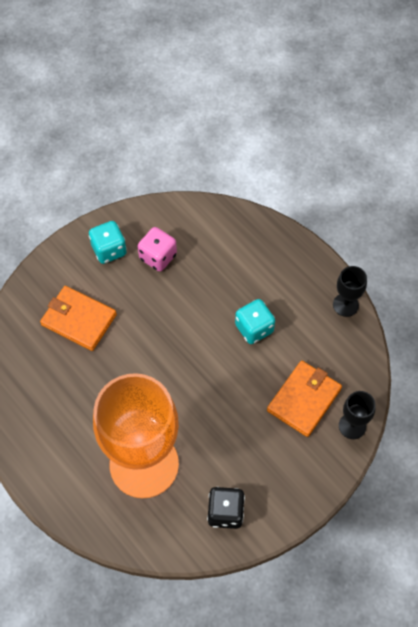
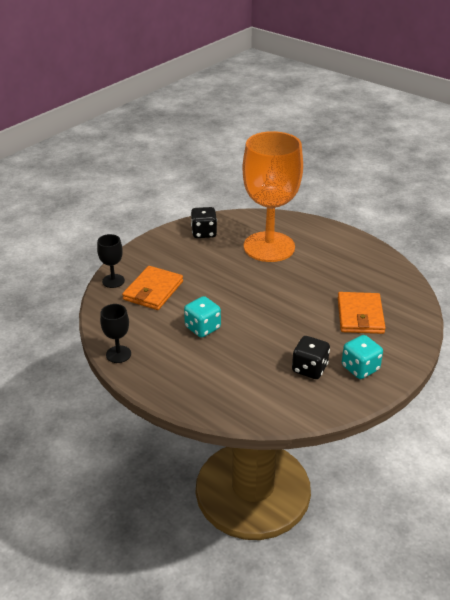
camera: 170 degrees right, 25 degrees down
(78, 320) = (360, 316): orange wallet -> orange wallet turned 75 degrees clockwise
(158, 257) = (309, 369): pink dice -> black dice

